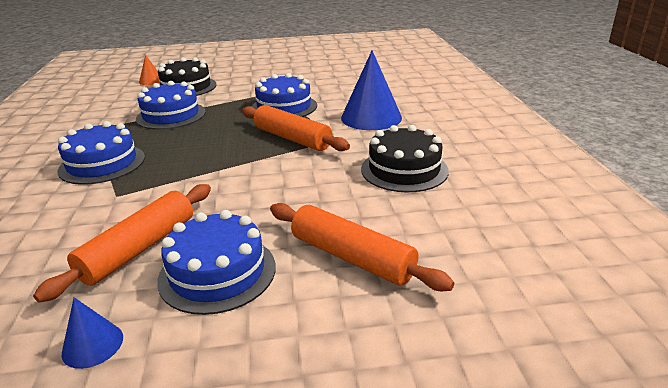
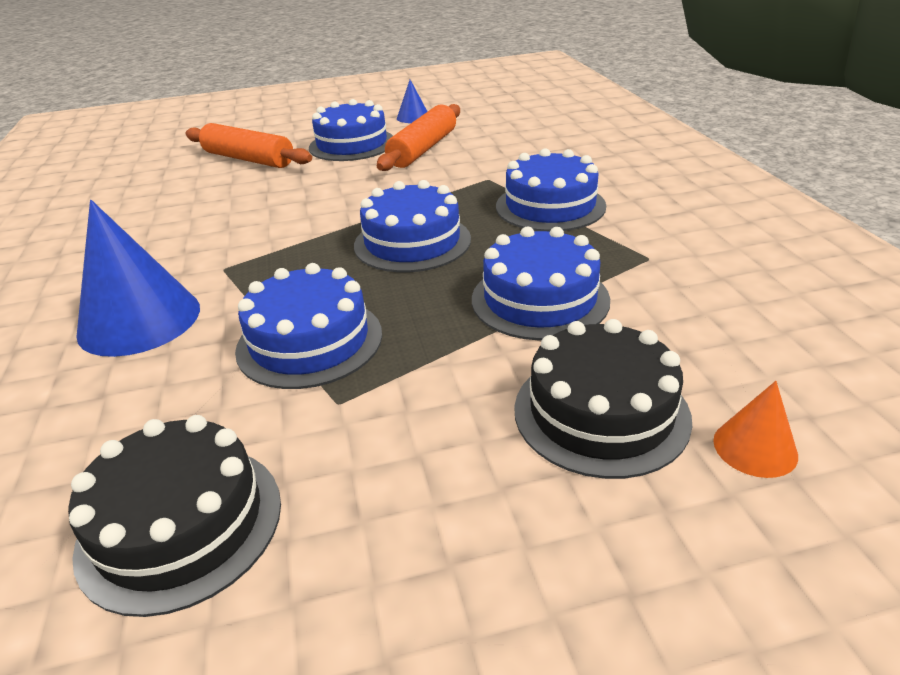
camera: 175 degrees right, 5 degrees up
(214, 146) = (412, 242): none -> blue cake
(292, 138) = (293, 263): orange rolling pin -> none
(404, 170) = (154, 228): black cake -> black cake (181, 524)

